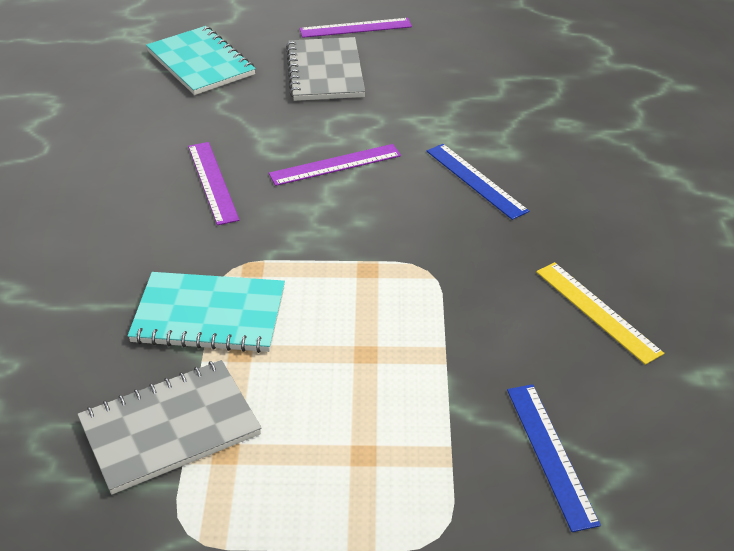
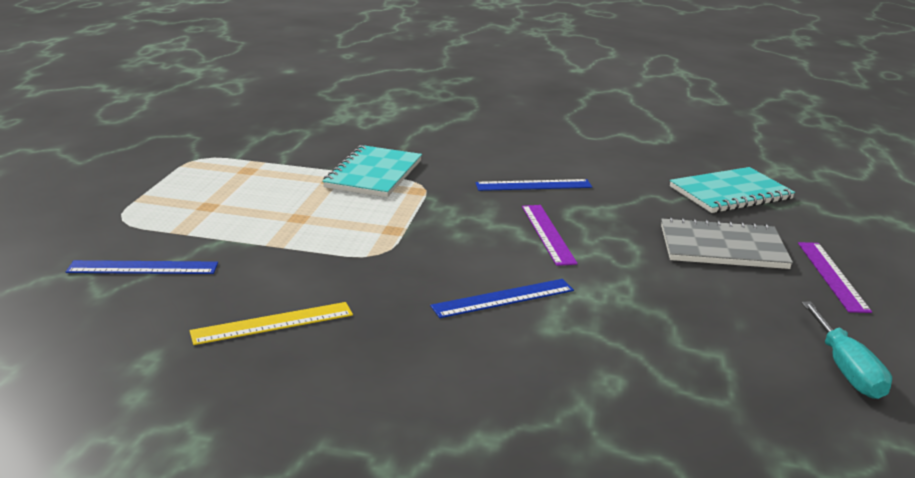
camera: 100 degrees right, 15 degrees down
(170, 428) = (280, 158): grey notebook -> none
(213, 182) = (533, 185): purple ruler -> blue ruler
(491, 35) = (846, 369): none -> turquoise screwdriver

